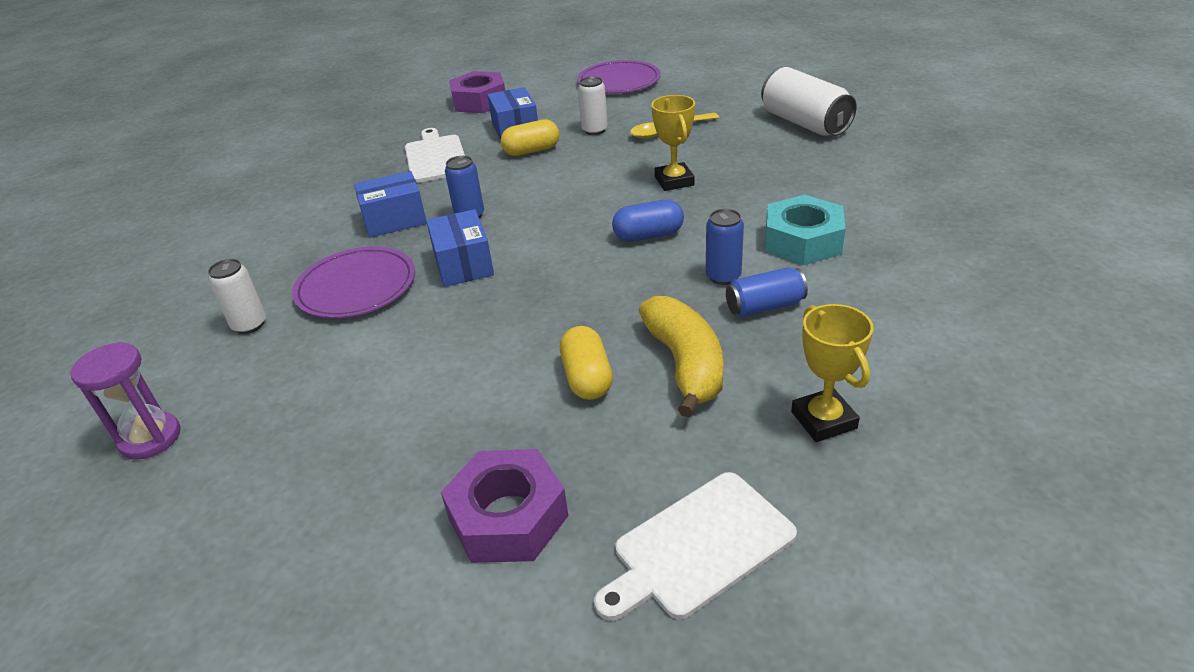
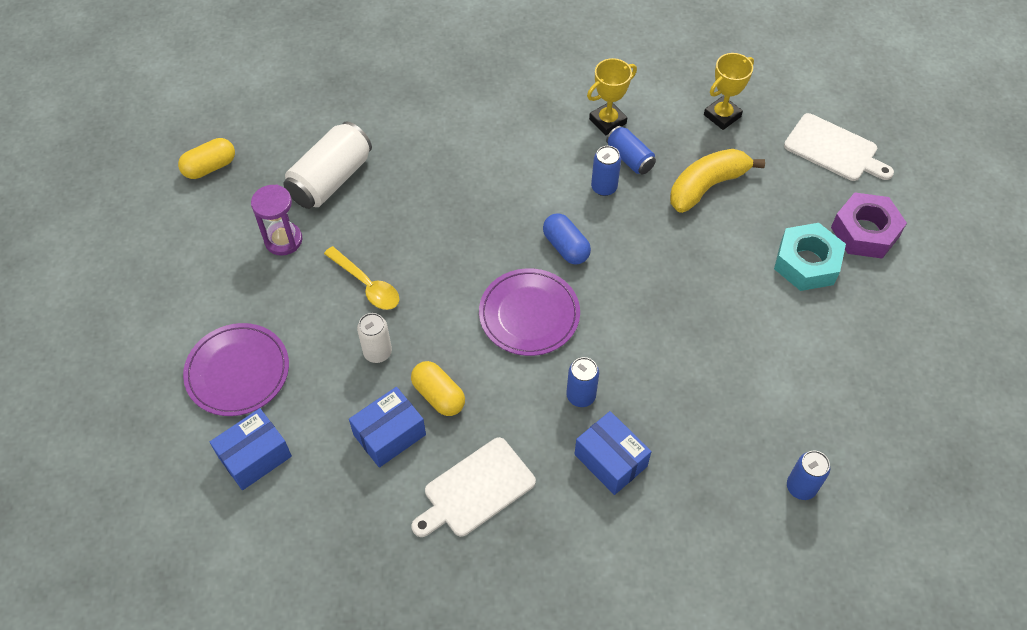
camera: 115 degrees left, 20 degrees up
(150, 438) = (932, 467): purple hourglass -> purple hourglass (283, 240)
(249, 325) = (801, 487): white can -> blue can
(356, 287) = (719, 432): purple plate -> purple plate (529, 314)
(463, 264) = (656, 364): blue box -> blue box (255, 456)
(479, 101) = (316, 514): purple nut -> none
(587, 378) = (744, 232): yellow capsule -> yellow capsule (210, 167)
(674, 181) = (471, 253): yellow trophy -> yellow trophy (607, 121)
(802, 241) = (540, 151): turquoise nut -> turquoise nut (806, 263)

